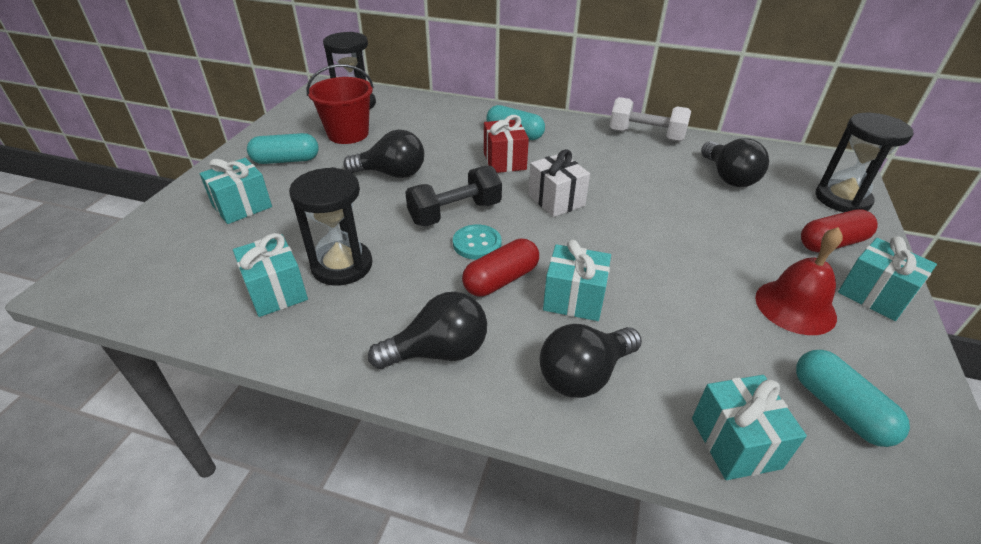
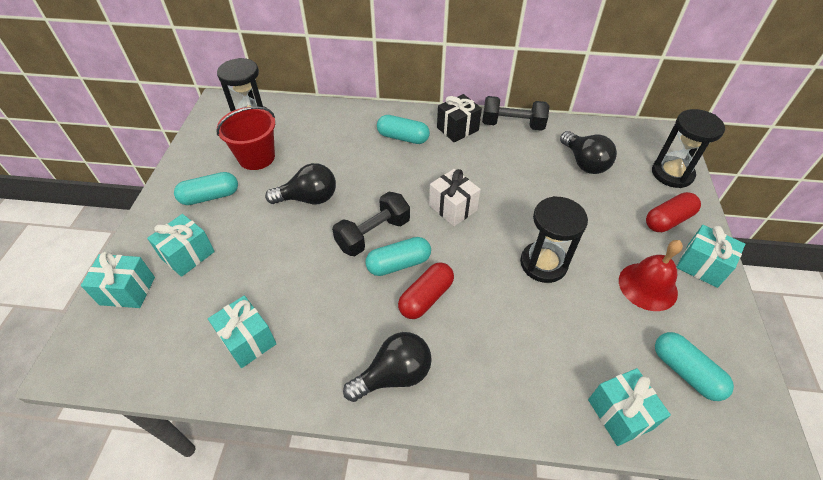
camera: 10 degrees left, 10 degrees up
(342, 265) = (294, 304): black hourglass -> black hourglass (543, 263)
(477, 243) = (398, 264): turquoise button -> turquoise capsule
(504, 161) = (401, 170): red gift -> none
(574, 299) = (486, 307): turquoise gift -> turquoise gift (127, 291)
(580, 132) = (457, 129): none -> black gift
(584, 375) = (506, 376): black light bulb -> none
(646, 135) = (512, 125): white dumbbell -> black dumbbell

